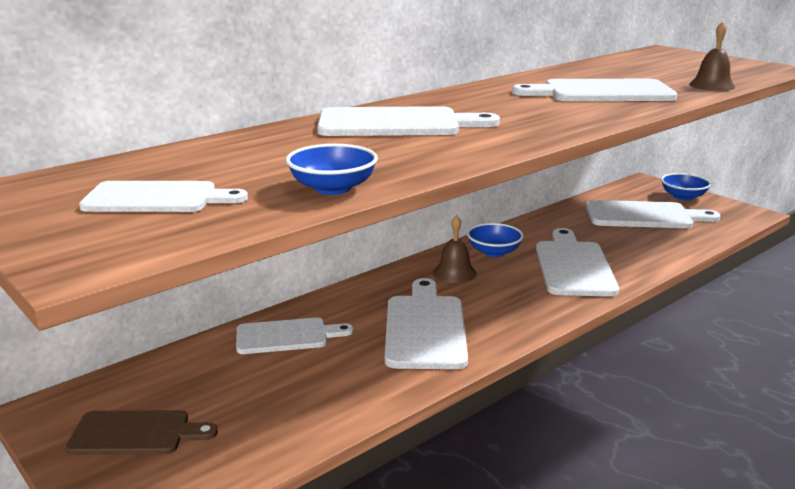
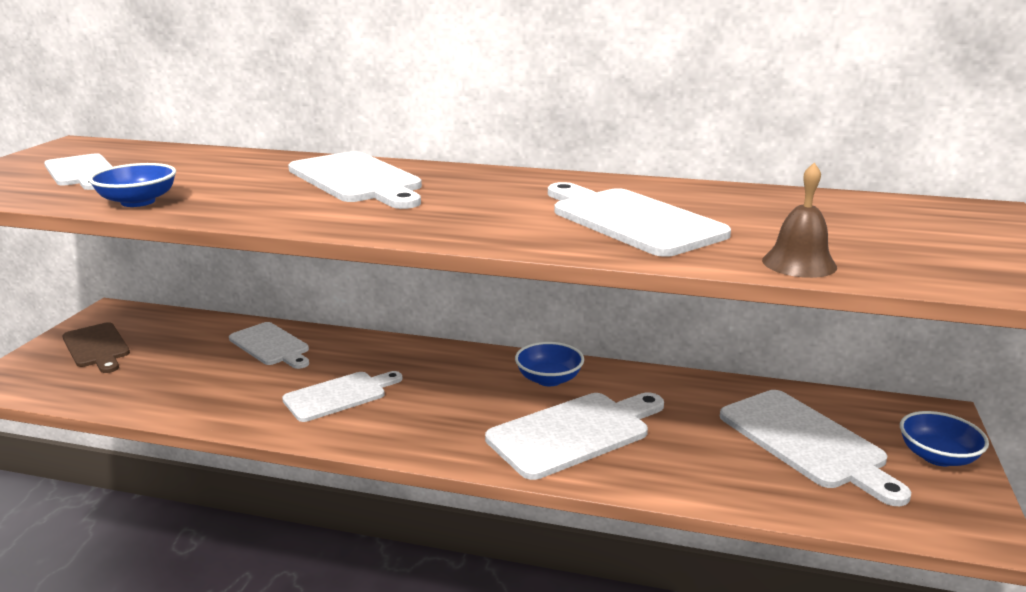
camera: 55 degrees right, 0 degrees up
(425, 328) = (339, 395): white cutting board -> white cutting board, size x0.66
(454, 273) = (471, 374): brown bell -> none

